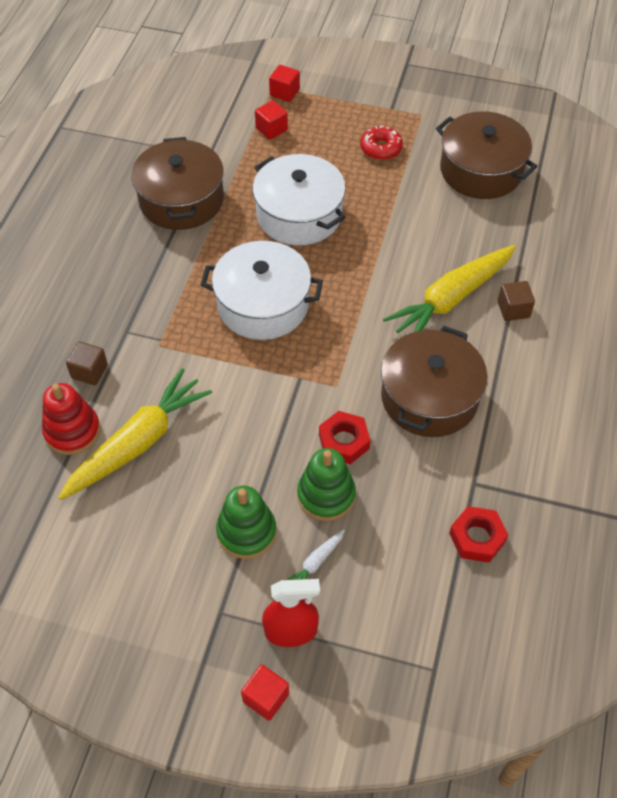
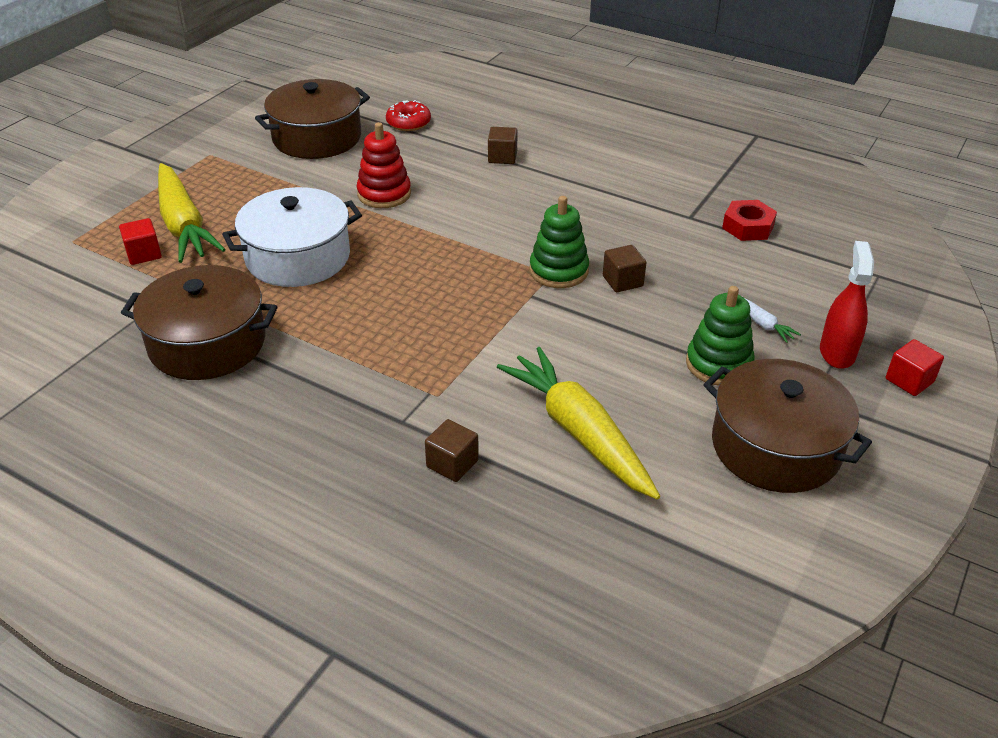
camera: 75 degrees left, 15 degrees down
(72, 431) = (542, 491): red stacking toy -> red stacking toy (384, 194)
(263, 304) = (416, 304): white pot -> none
(284, 92) = (90, 234): red cube -> none
(326, 495) = (684, 303): green stacking toy -> green stacking toy (558, 271)
(344, 441) = (622, 281): red nut -> brown cube
(381, 148) = (239, 187): red donut -> red donut (408, 123)
(429, 397) = (586, 221): brown pot -> brown pot (776, 446)
(451, 299) = (473, 187): yellow carrot -> yellow carrot (184, 224)

